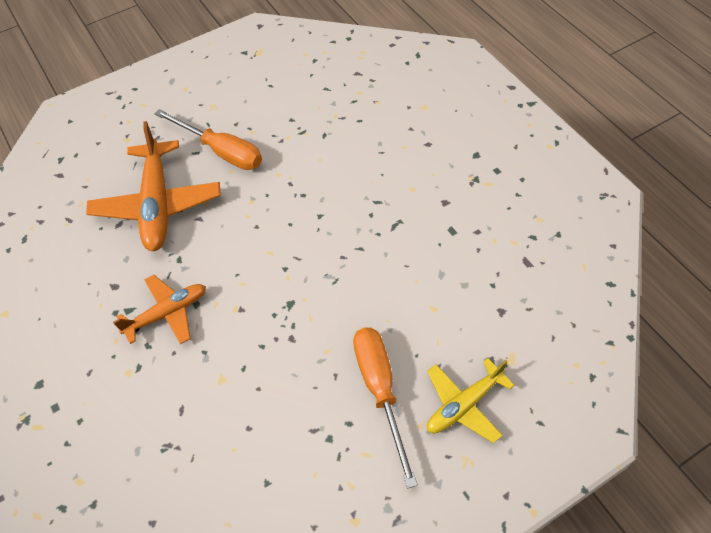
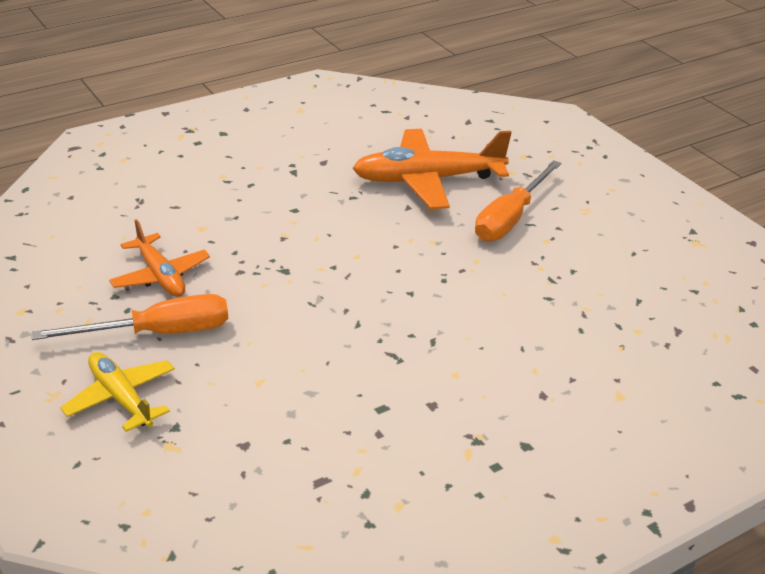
camera: 85 degrees right, 20 degrees down
(168, 313) = (285, 193): orange plane -> orange plane (160, 276)

